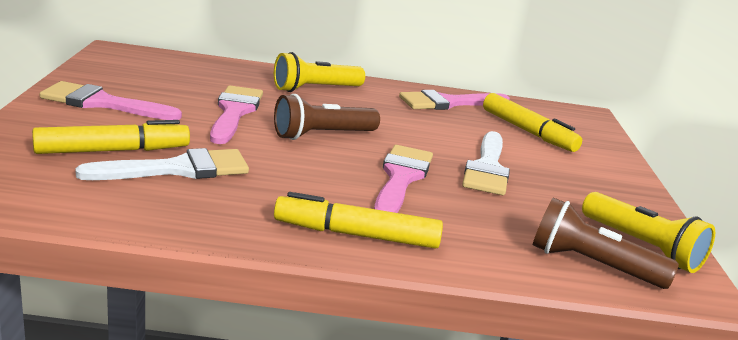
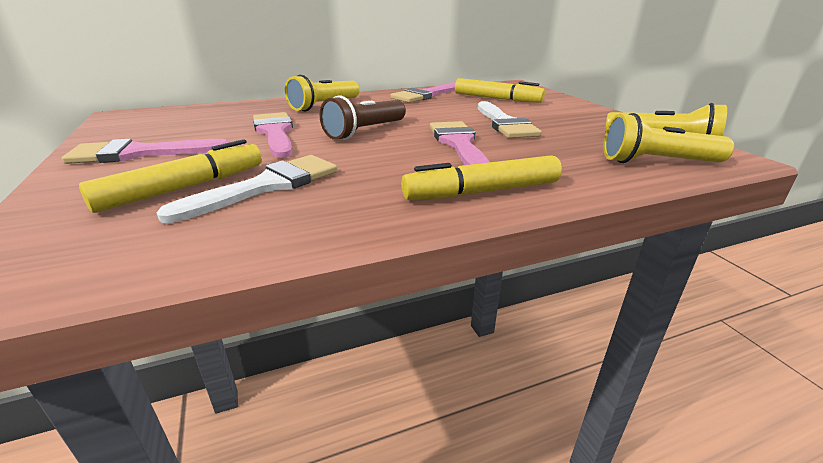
camera: 20 degrees left, 5 degrees up
(591, 265) = (656, 162): brown flashlight -> yellow flashlight

